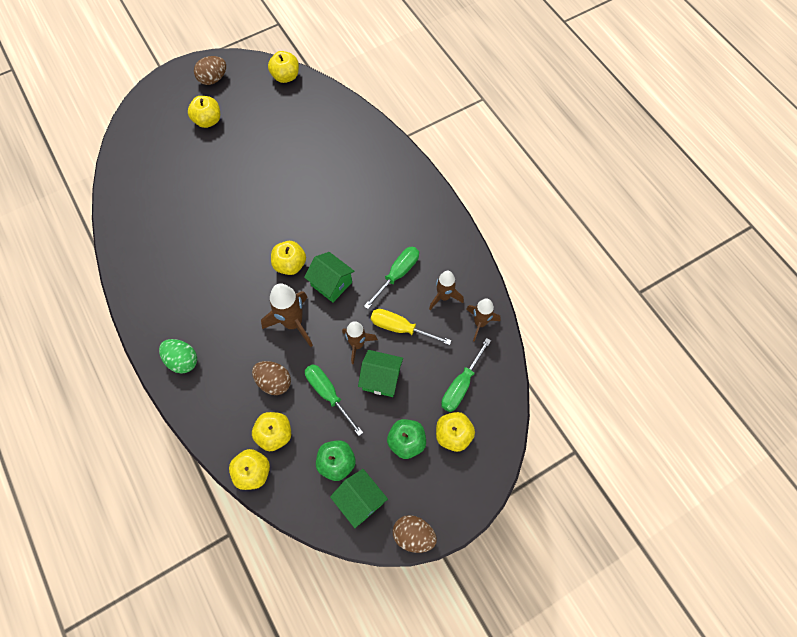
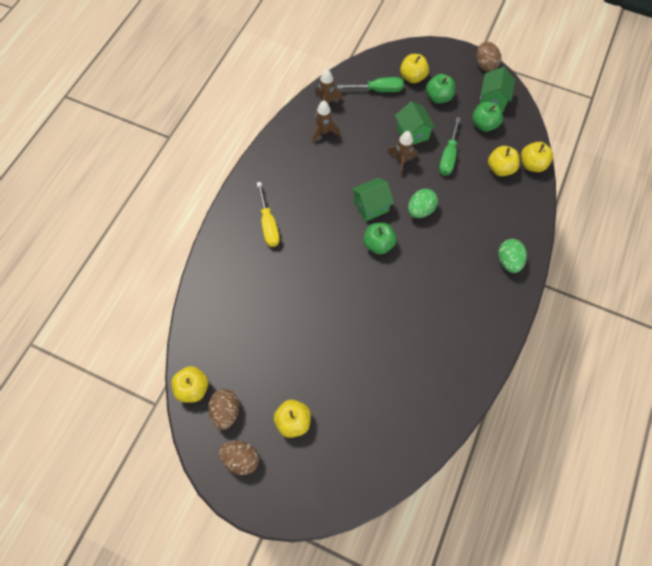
camera: 125 degrees left, 0 degrees up
(274, 382) = (469, 193): brown egg -> brown egg (226, 411)
(290, 264) = (378, 244): yellow apple -> green apple
(293, 323) = (420, 210): brown rocket -> green egg
(331, 284) = (371, 206): green house -> green house turned 60 degrees clockwise
(398, 274) = (328, 169): green screwdriver -> none
(400, 328) = (368, 144): yellow screwdriver -> yellow screwdriver (269, 225)

